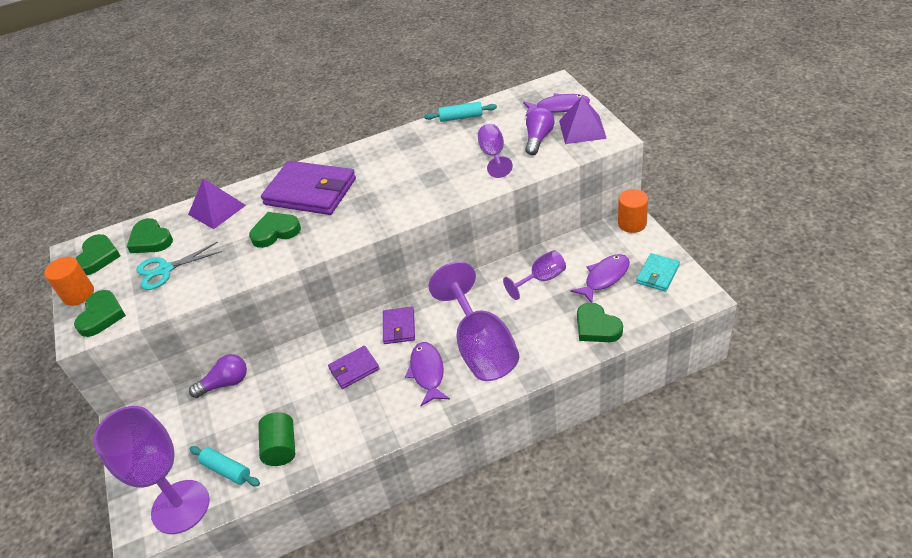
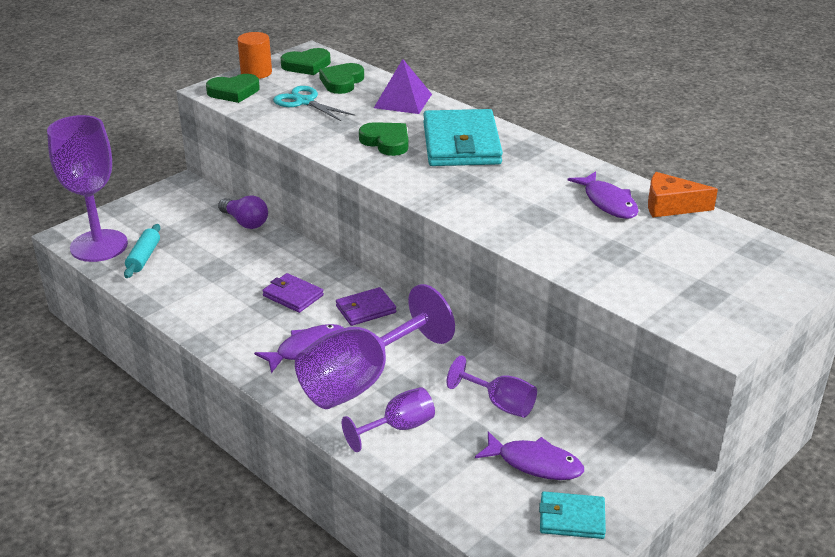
camera: 60 degrees right, 10 degrees down
(281, 448) = (177, 281): green cylinder -> none
(310, 192) = (461, 143): purple wallet -> turquoise wallet
(461, 117) = (670, 206): turquoise rolling pin -> orange cheese
(493, 155) = (609, 249): purple goblet -> purple goblet (399, 428)
(538, 139) = (670, 277): purple light bulb -> none
(559, 107) = (756, 280): purple fish -> purple fish (608, 202)
(582, 129) = (721, 311): purple pyramid -> none
(596, 327) = (439, 474): green heart -> none
(632, 223) = (664, 470): orange cylinder -> none

